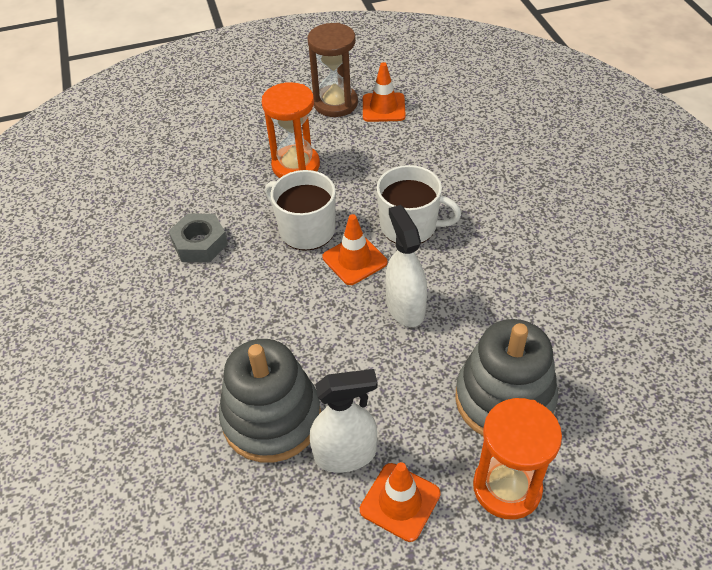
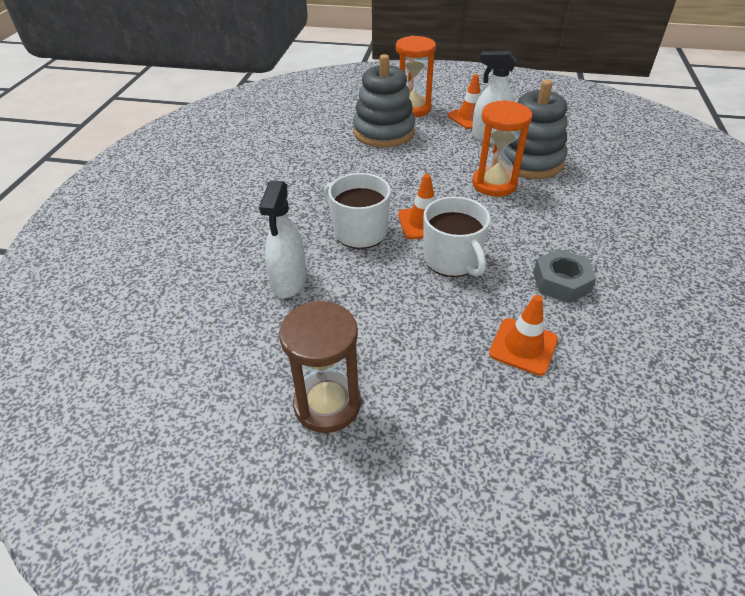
camera: 155 degrees left, 5 degrees down
(296, 166) = (429, 329): orange hourglass -> orange hourglass (494, 184)
(383, 108) = (275, 369): orange traffic cone -> orange traffic cone (523, 346)
(405, 307) = (407, 184): white spray bottle -> white spray bottle (289, 282)

